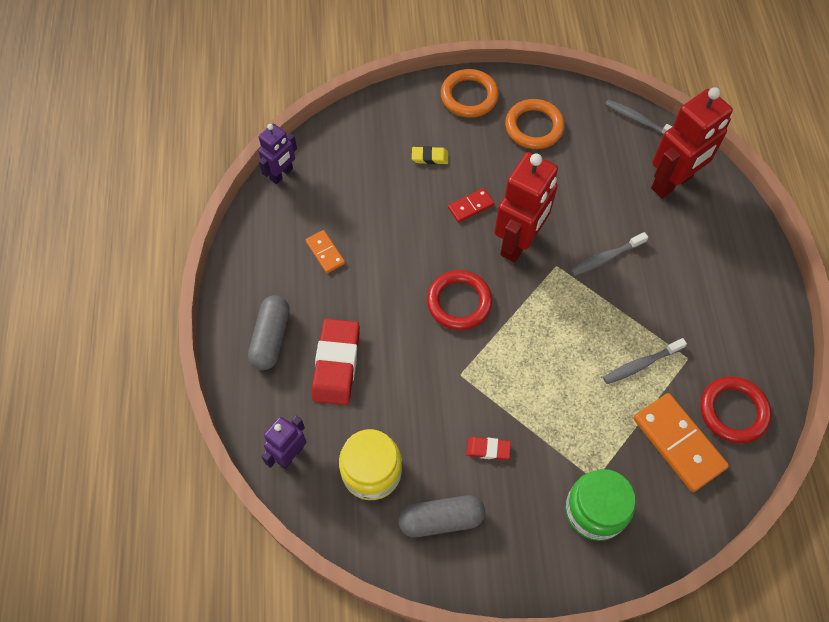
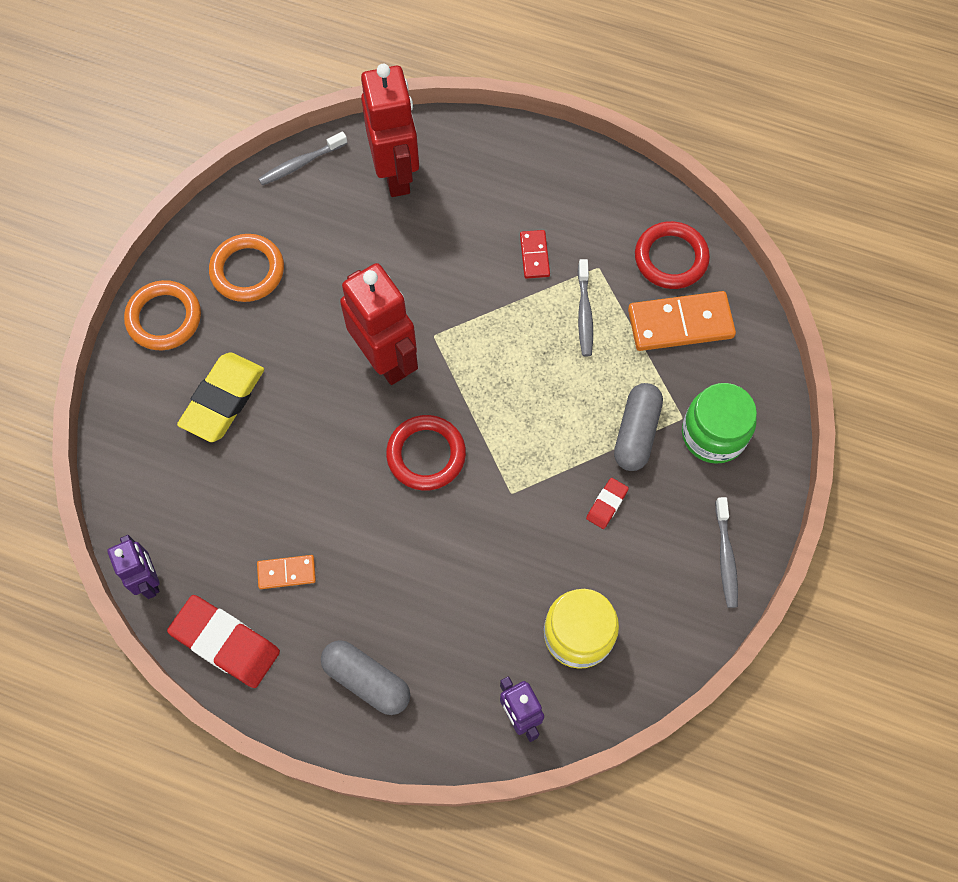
camera: 65 degrees left, 5 degrees up
(336, 364) = (436, 619): red eraser -> red eraser (225, 642)
(430, 157) = (223, 400): yellow eraser -> yellow eraser, size x2.05
(441, 519) = (660, 586): grey capsule -> grey capsule (636, 433)
(471, 206) = (313, 386): red domino -> red domino (534, 255)
(605, 258) = (450, 283): grey toothbrush -> grey toothbrush (725, 557)

